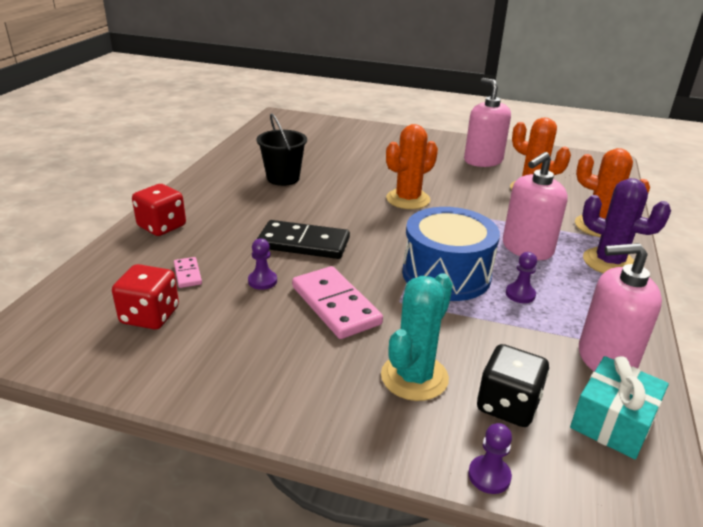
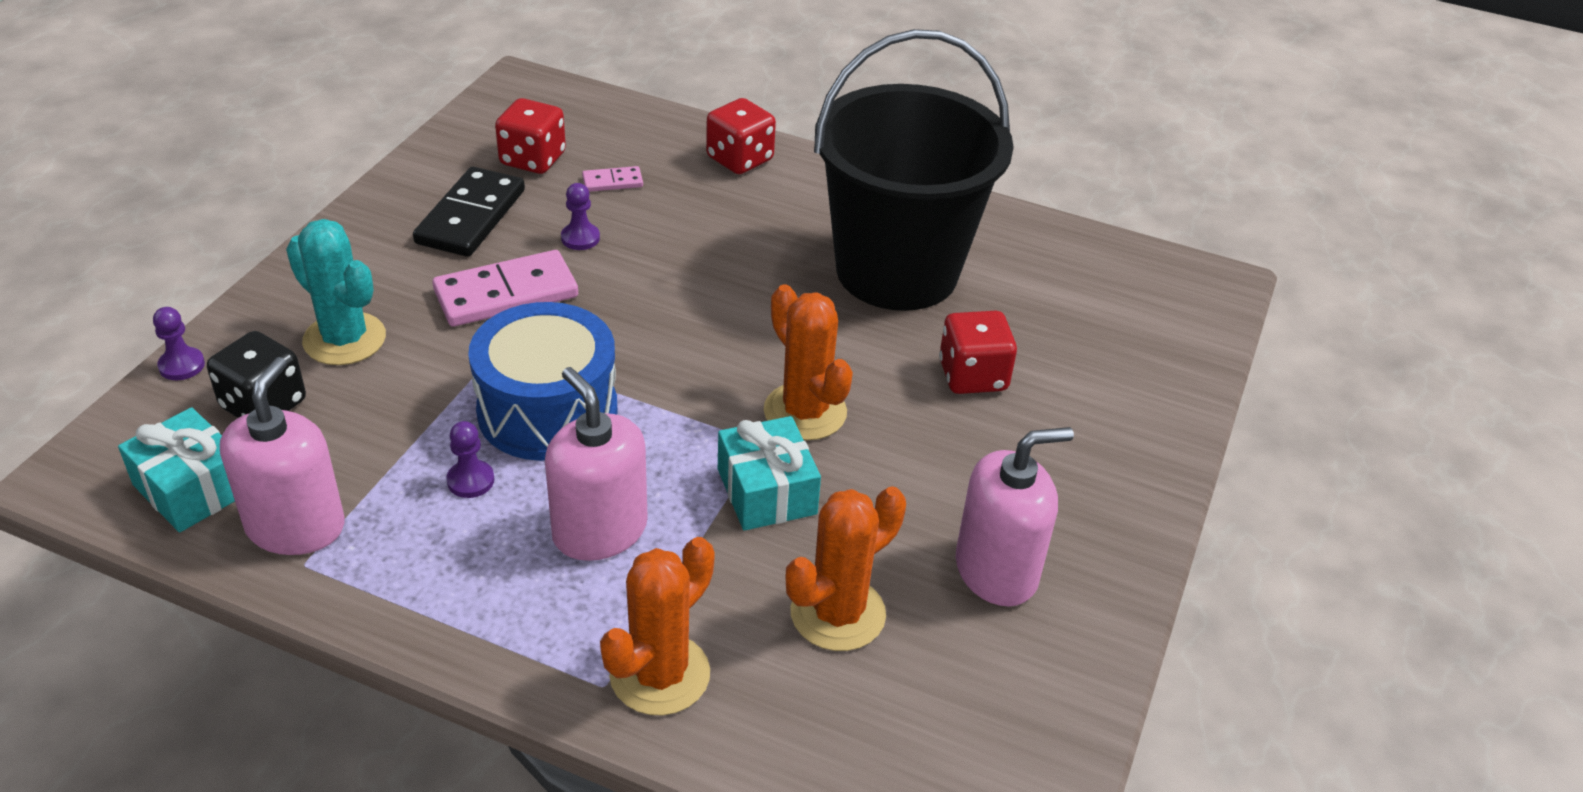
camera: 95 degrees right, 10 degrees up
(283, 178) = (896, 271): black bucket -> black bucket, size x2.12
(303, 243) = (669, 278): black domino -> black domino (470, 217)
(363, 162) = (973, 376): none -> red dice
(470, 207) = (766, 491): none -> turquoise gift
(609, 262) = (527, 635): purple cactus -> none

